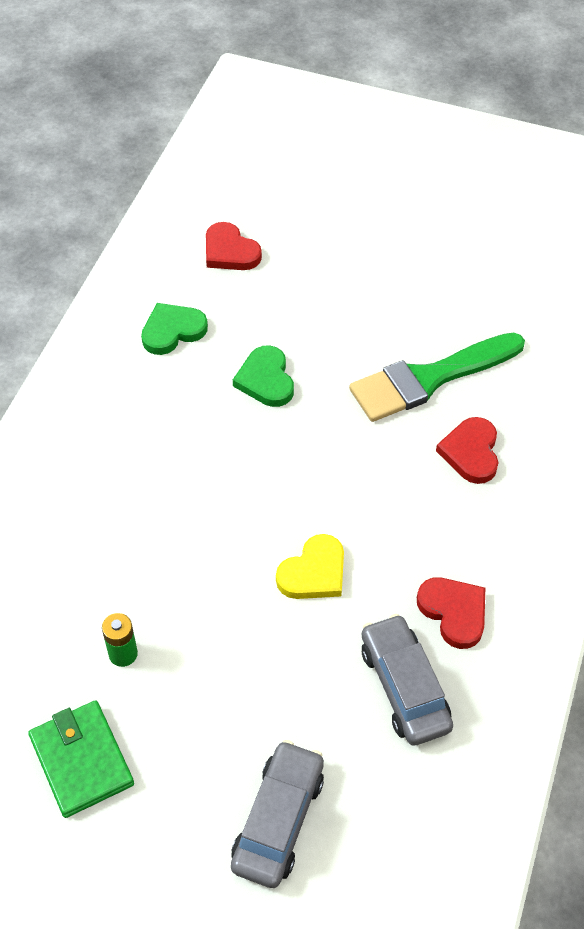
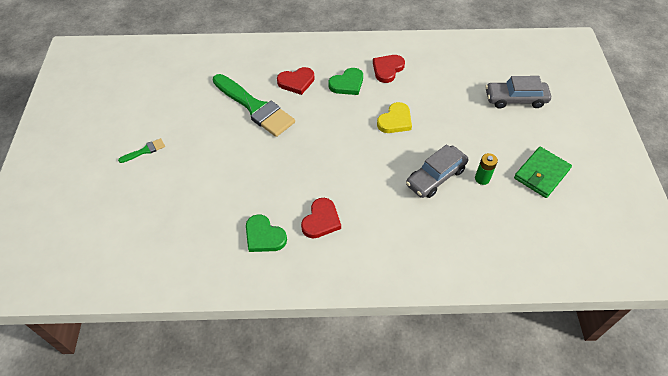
camera: 110 degrees left, 0 degrees up
(230, 251) = (183, 229): red heart -> red heart (321, 220)
(266, 380) = (284, 176): green heart -> green heart (347, 84)
(314, 572) = (395, 120): yellow heart -> yellow heart turned 105 degrees clockwise
(391, 233) = (145, 151): none -> green brush
(404, 687) = (432, 76): grey car -> grey car (435, 177)

